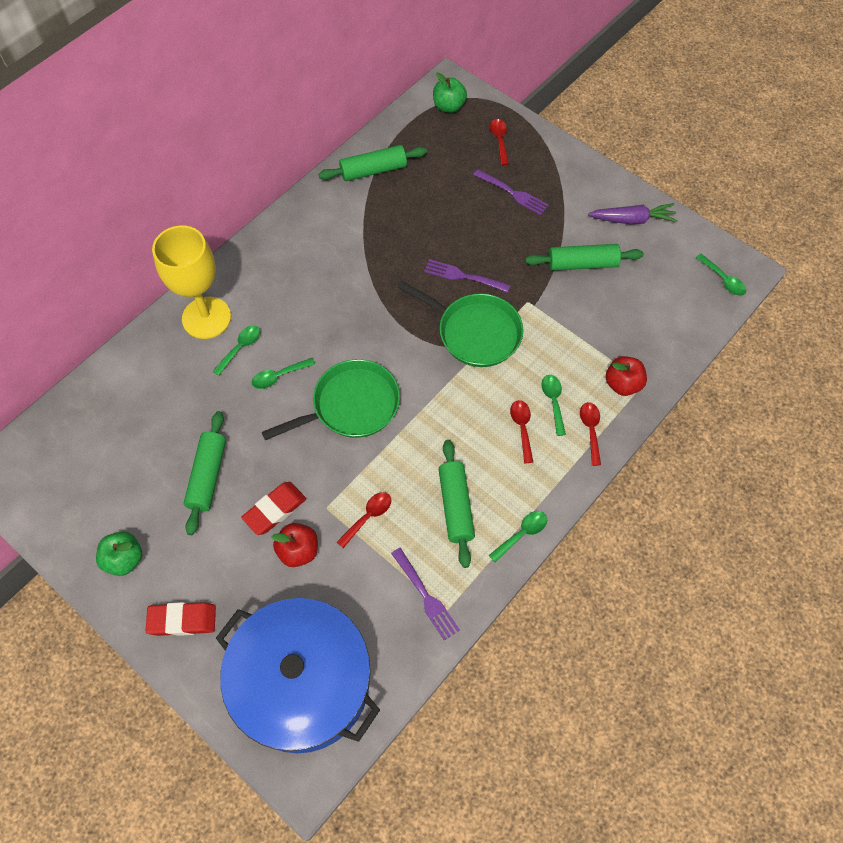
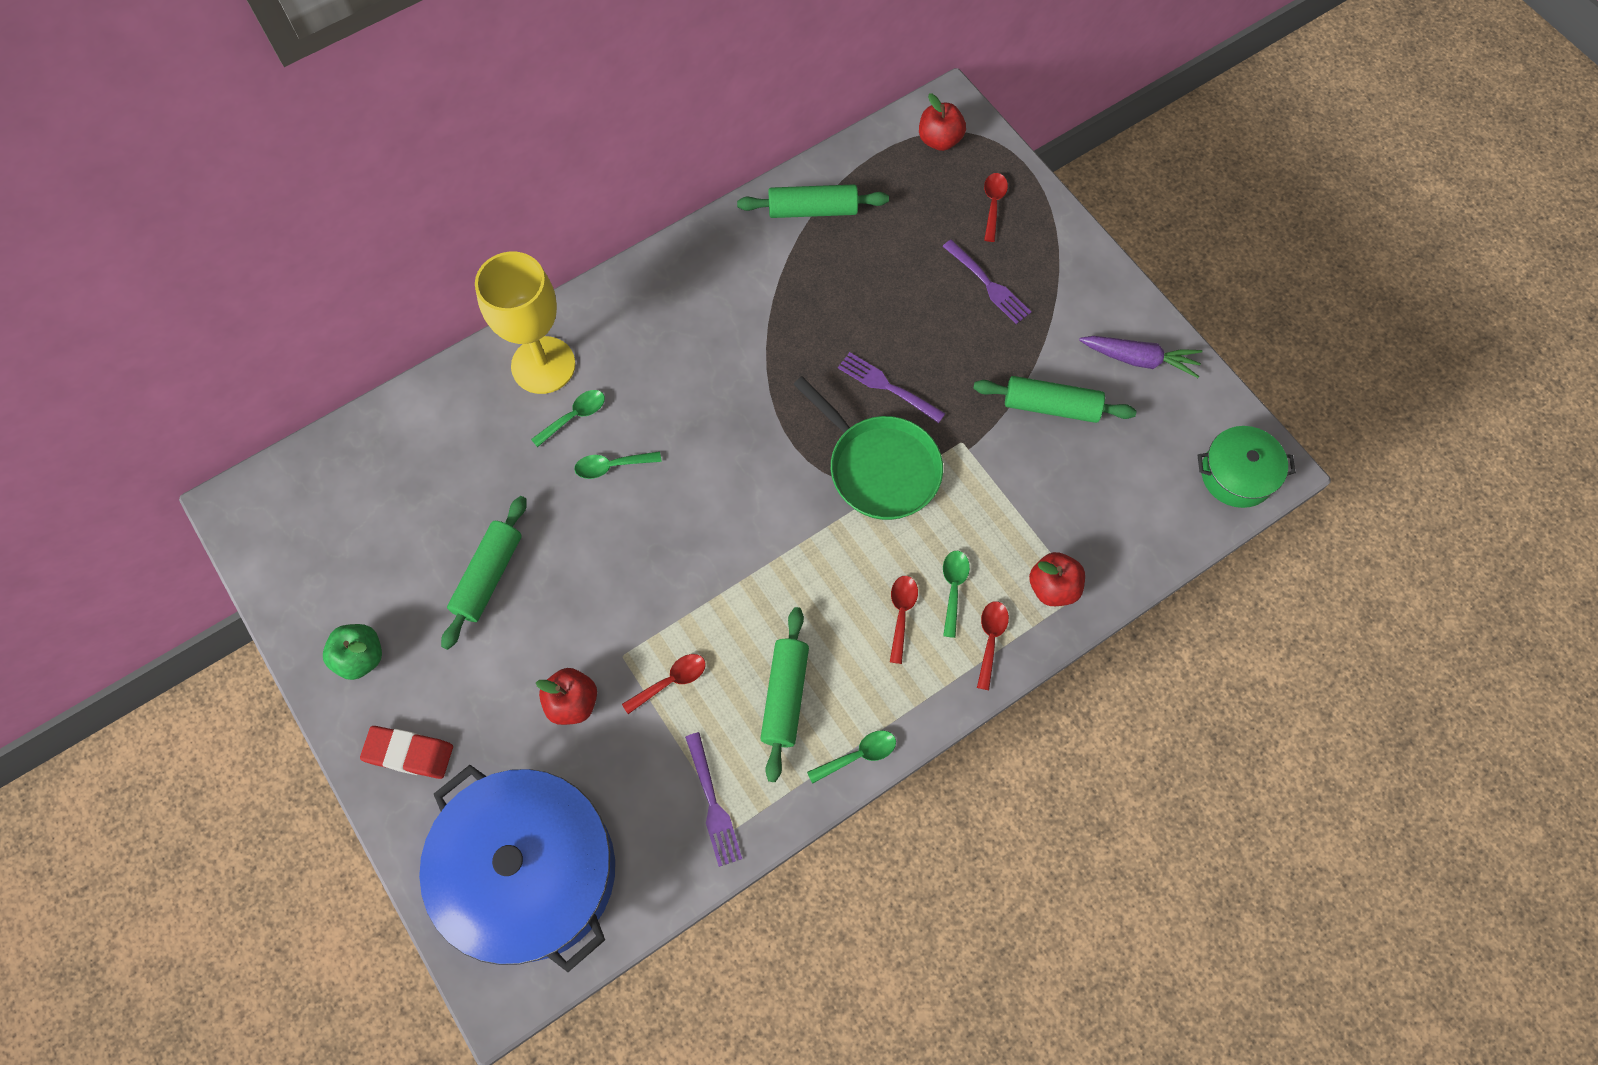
camera: 15 degrees right, 5 degrees up
(275, 510) = (558, 642): red eraser -> none
(351, 405) = (691, 528): green pan -> none
(449, 106) = (939, 140): green apple -> red apple
(723, 280) = (1237, 474): green spoon -> green pot

